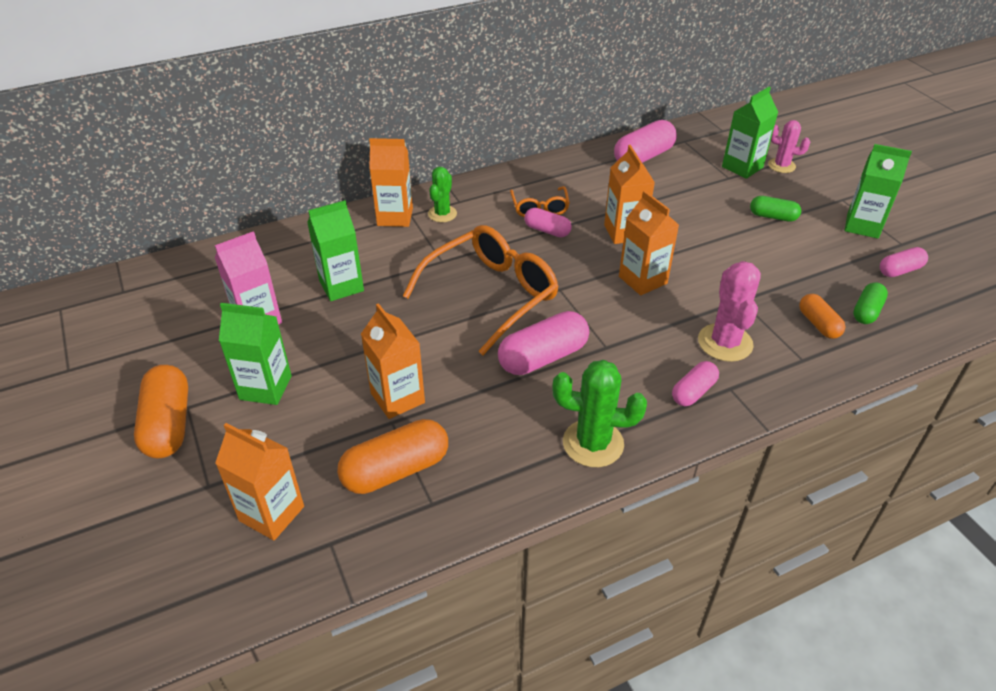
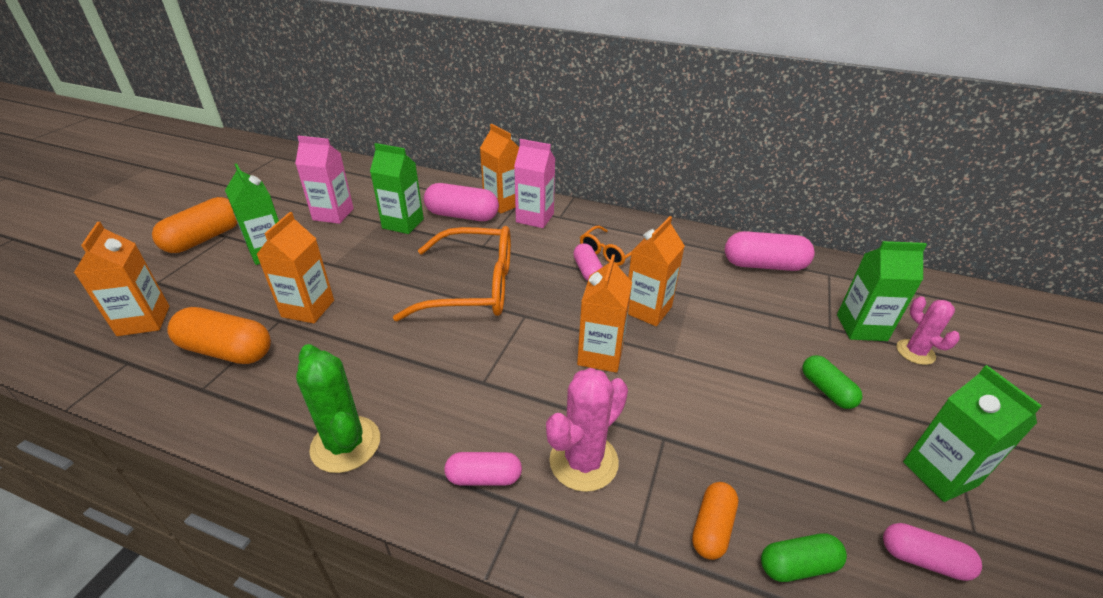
camera: 45 degrees right, 5 degrees down
(442, 214) = (535, 218): green cactus -> pink carton
(543, 357) = (429, 353): pink capsule -> pink capsule (462, 216)

